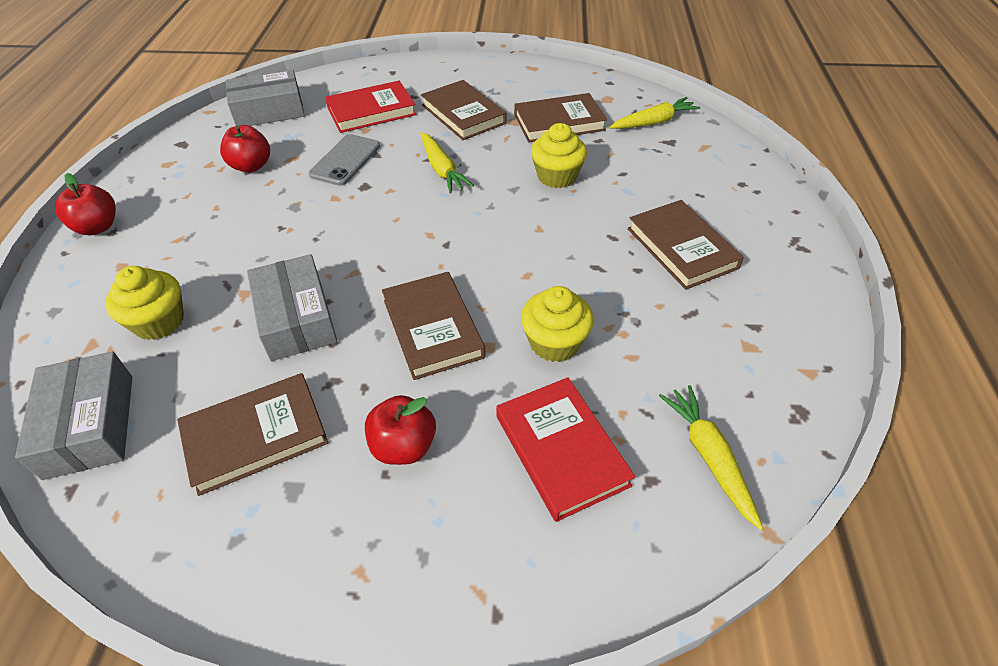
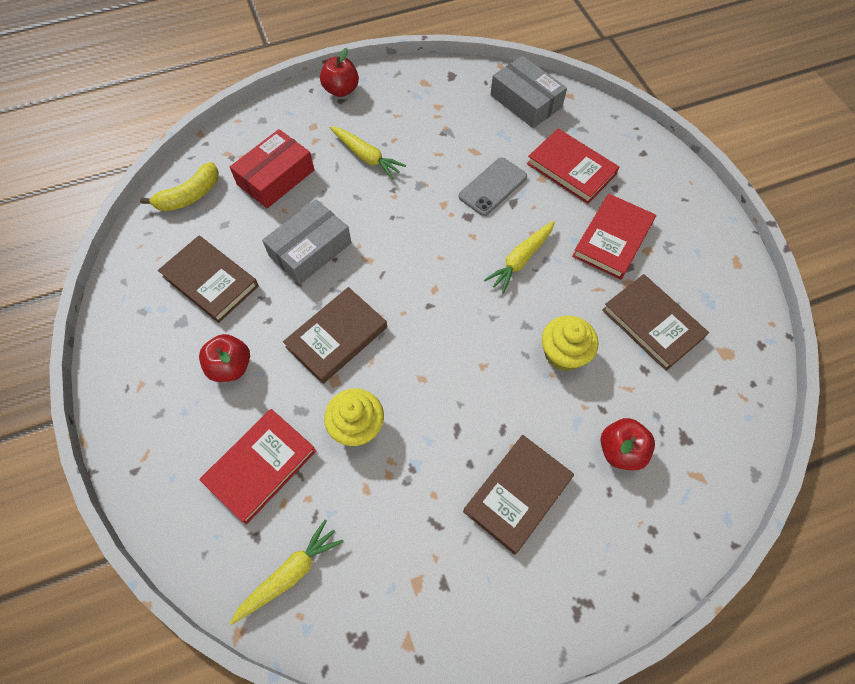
camera: 65 degrees right, 15 degrees up
(90, 425) = (190, 195): grey box -> yellow banana
(159, 322) = (276, 177): yellow cupcake -> red box
(251, 166) = (450, 132): red apple -> red apple (620, 450)
(345, 160) = (493, 187): grey phone -> grey phone turned 45 degrees counterclockwise
(463, 114) = (612, 239): brown book -> red book
(654, 122) = (712, 412): yellow carrot -> yellow carrot (366, 156)

